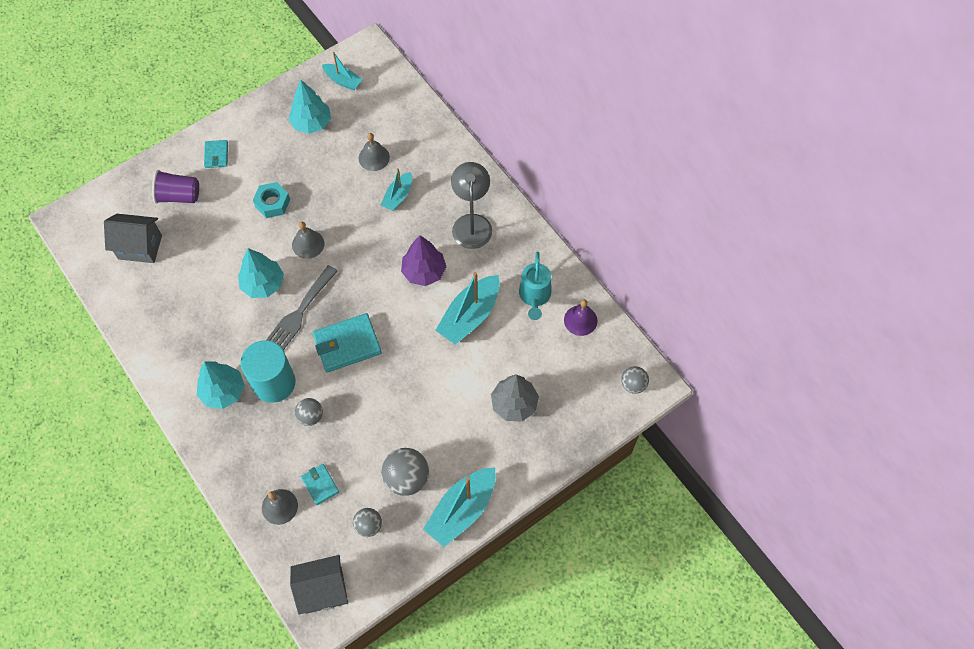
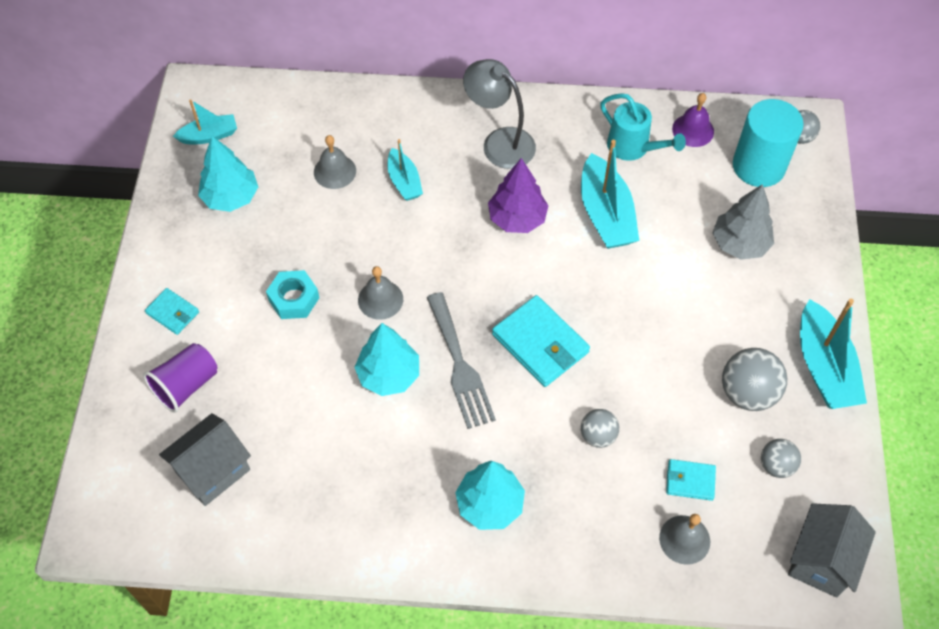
camera: 50 degrees left, 5 degrees down
(274, 383) = (524, 445): turquoise cylinder -> turquoise cylinder (758, 166)
(347, 344) = (540, 343): turquoise wallet -> turquoise wallet turned 60 degrees counterclockwise

